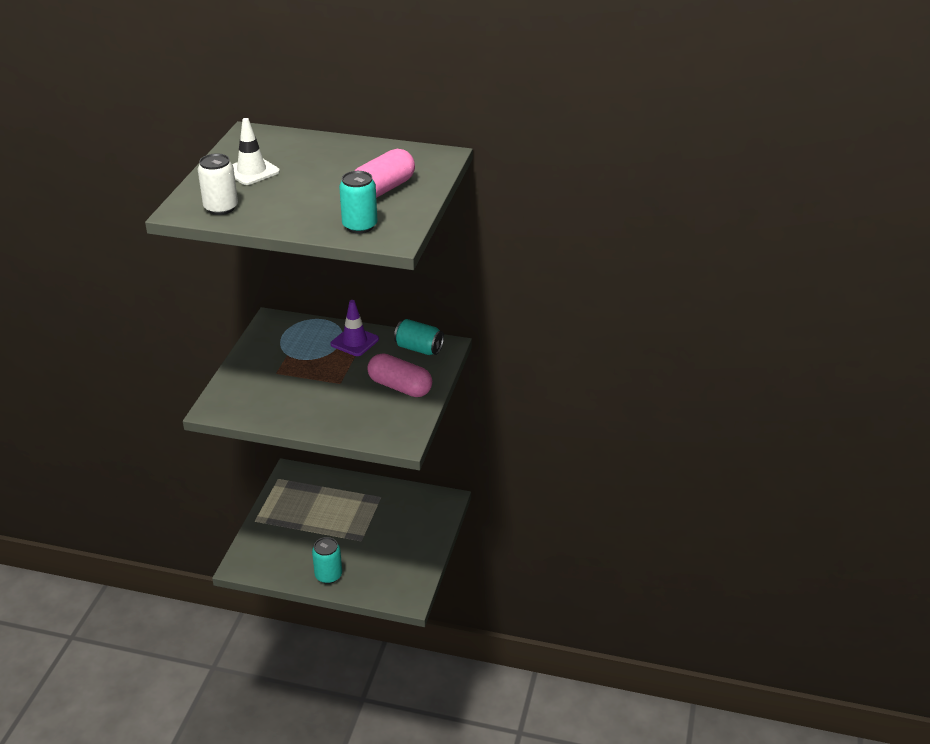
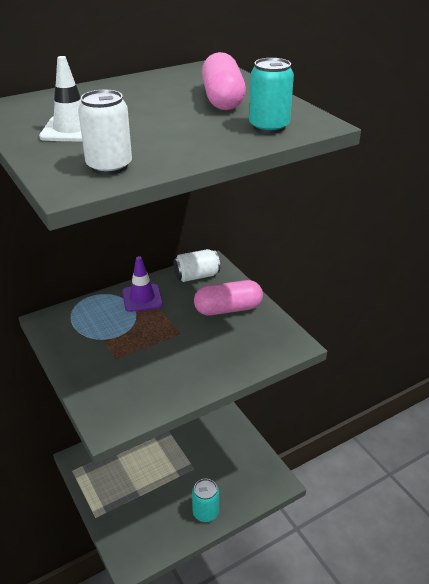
camera: 45 degrees left, 0 degrees up
(419, 348) = (196, 276): turquoise can -> white can

